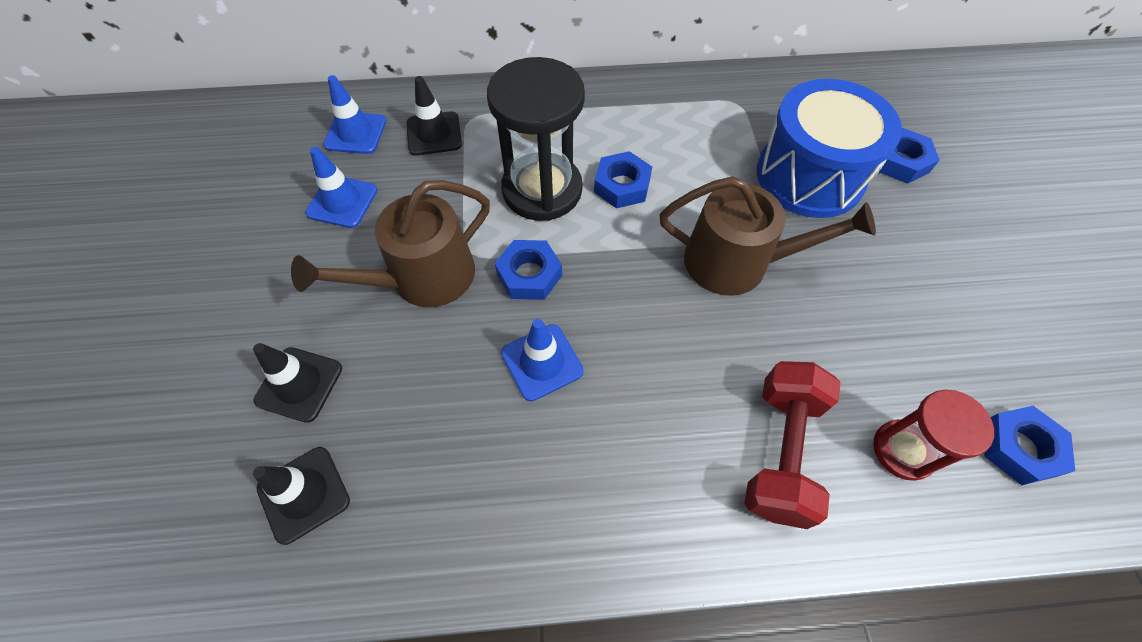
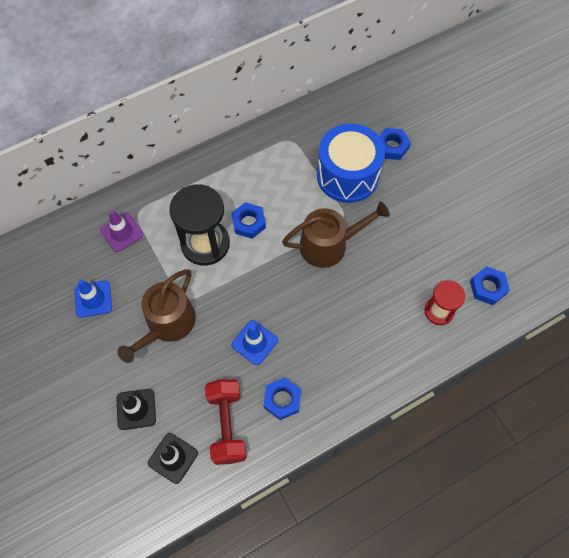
camera: 25 degrees left, 5 degrees up
(355, 133) = (72, 251): blue traffic cone -> none
(434, 134) = (121, 232): black traffic cone -> purple traffic cone
(529, 275) = (224, 298): blue nut -> blue nut (282, 400)
(780, 451) = (385, 336): red dumbbell -> red dumbbell (227, 425)

